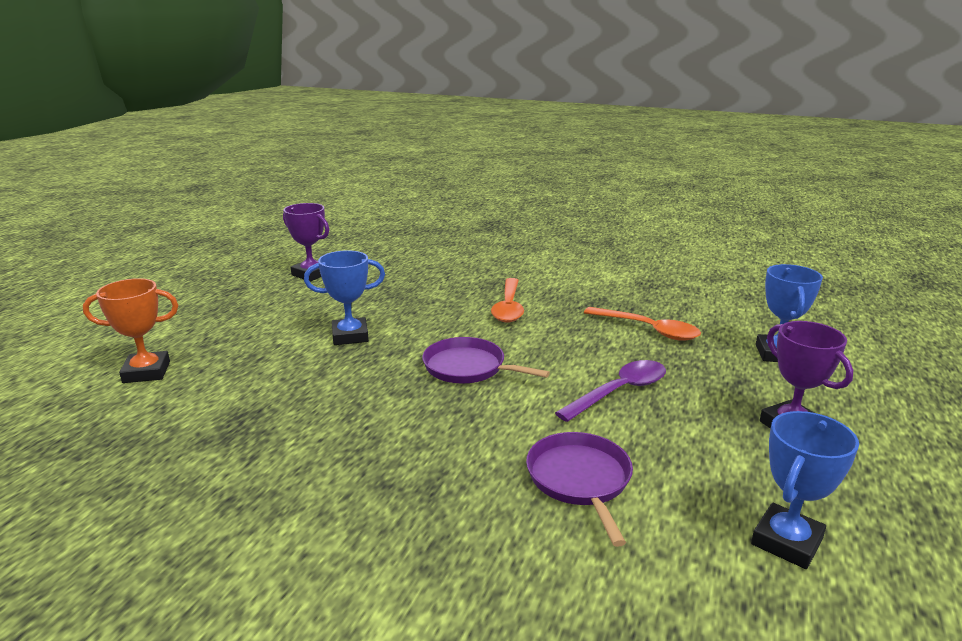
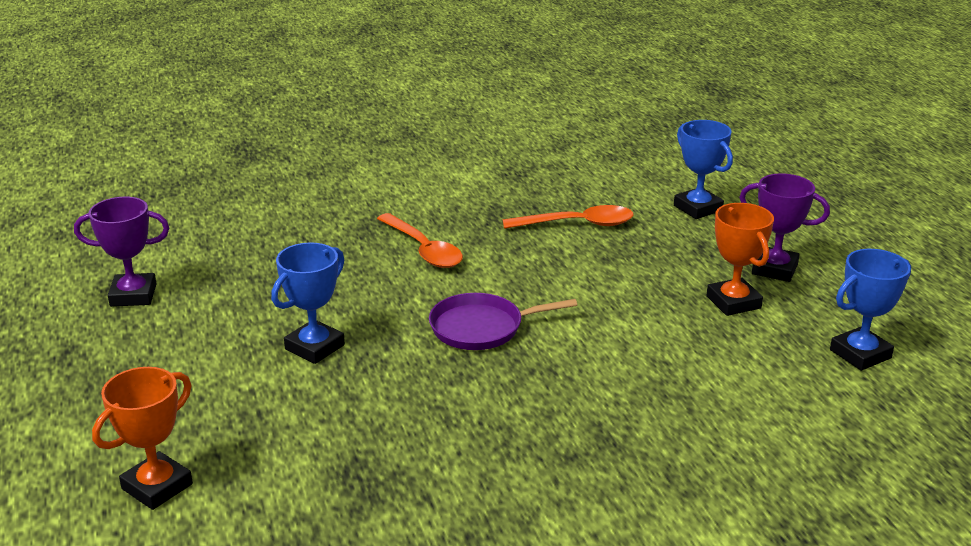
camera: 40 degrees left, 5 degrees up
(580, 480) = (698, 378): purple pan -> none
(619, 392) = (631, 294): purple spoon -> none
(706, 435) = (733, 302): none -> orange trophy
(786, 541) = (860, 354): blue trophy -> blue trophy turned 60 degrees clockwise

